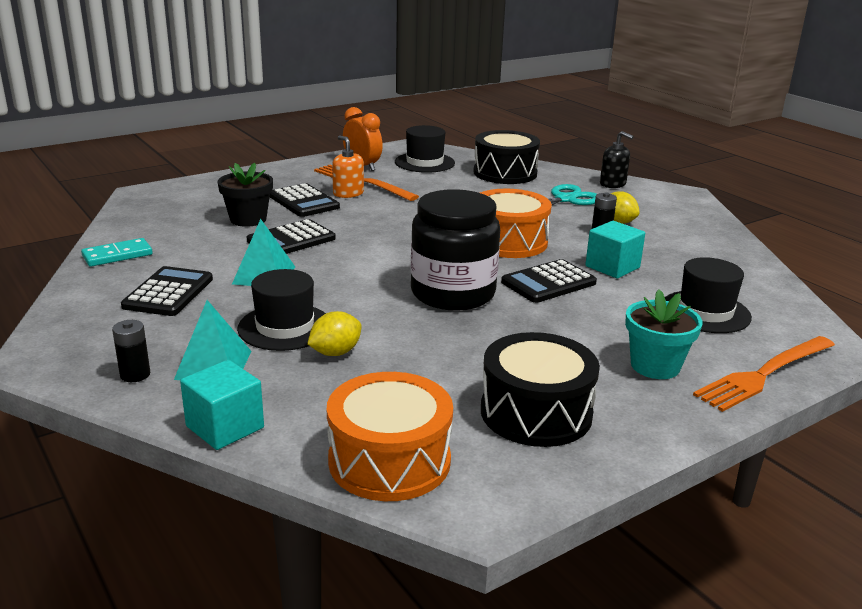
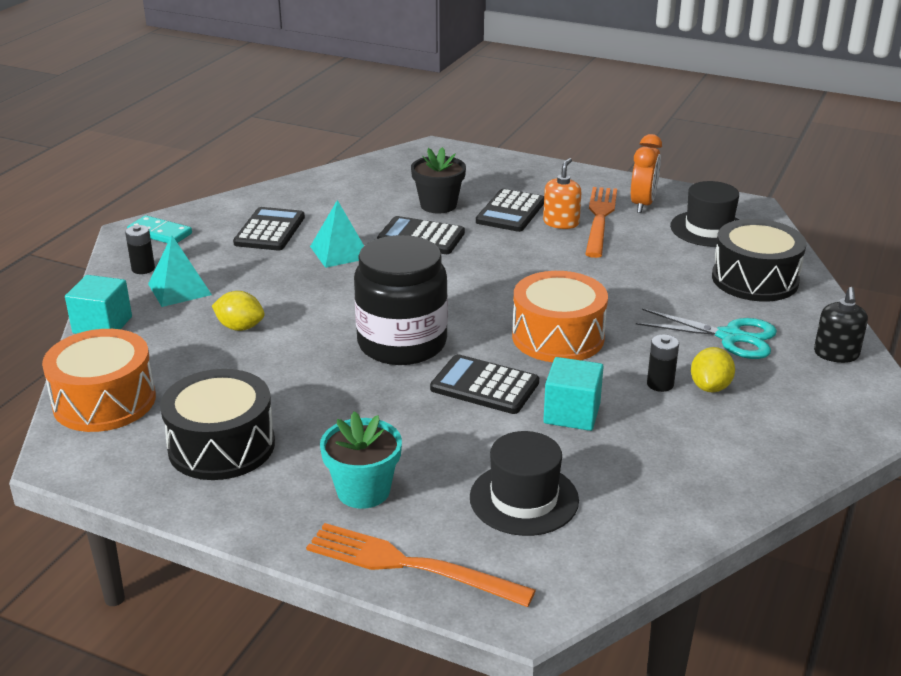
camera: 60 degrees right, 5 degrees up
(117, 255) = (309, 188): turquoise domino -> turquoise domino (160, 233)
(168, 293) = (269, 230): black calculator -> black calculator turned 60 degrees counterclockwise
(285, 327) = (261, 293): black hat -> none

